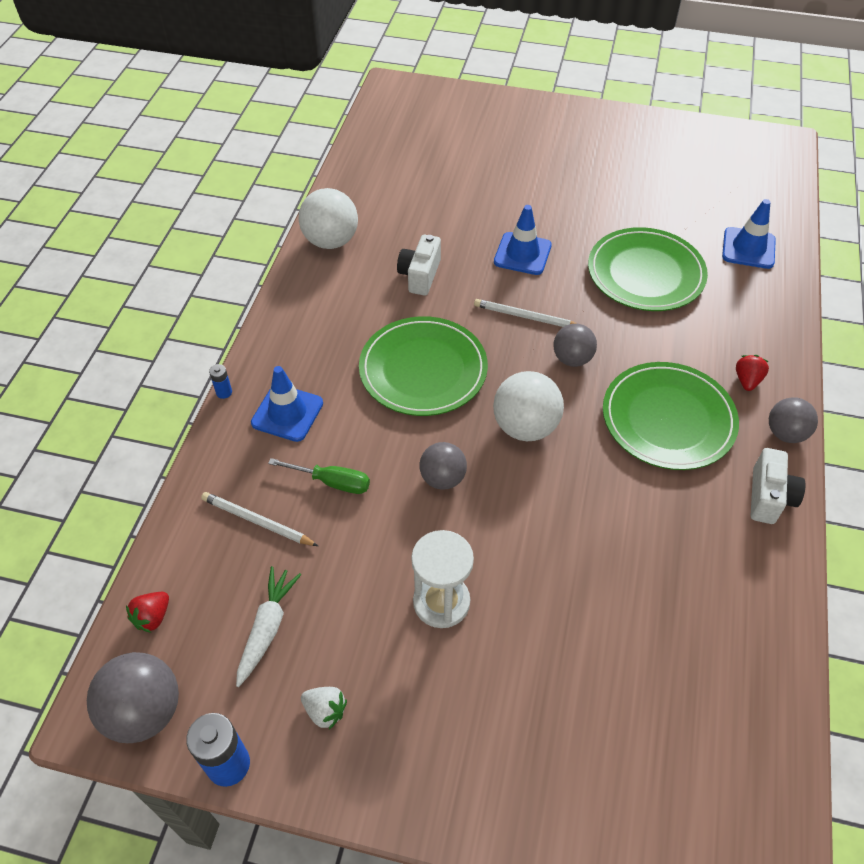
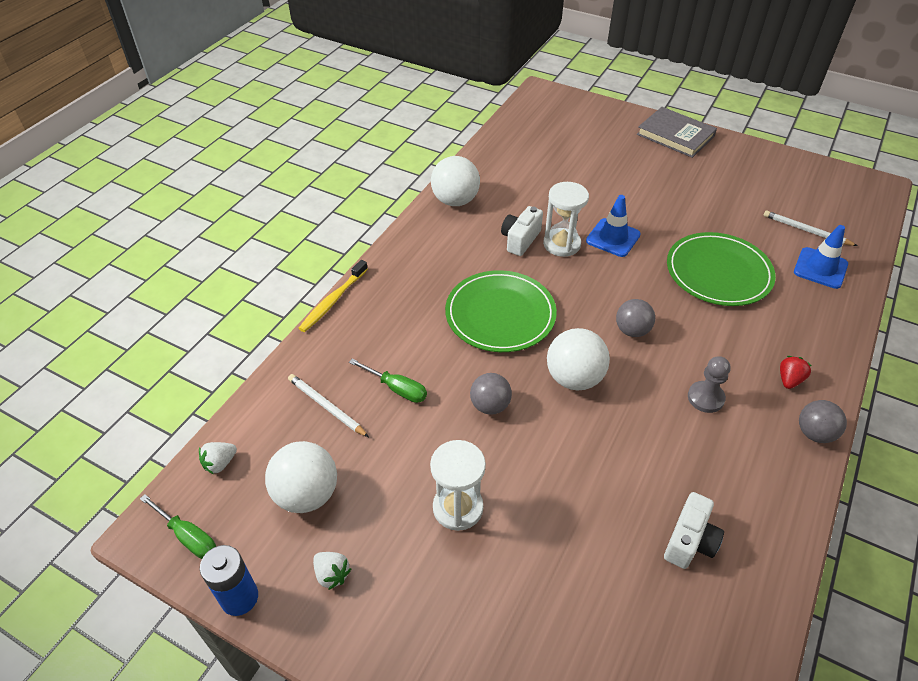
camera: 15 degrees right, 5 degrees down
(144, 711) = (188, 537): grey ball -> green screwdriver
(152, 617) = (220, 463): red strawberry -> white strawberry
(224, 392) = (333, 300): blue battery -> yellow toothbrush
(267, 628) = (307, 494): white carrot -> white ball
(287, 413) = (378, 327): blue traffic cone -> none
(468, 272) = (561, 244): none -> white hourglass
(526, 317) = (601, 289): white pencil -> white pencil (806, 231)
(558, 117) = (675, 135): none -> grey book
(668, 419) = (705, 398): green plate -> grey pawn
(769, 497) = (783, 486): white camera -> white camera (689, 541)

